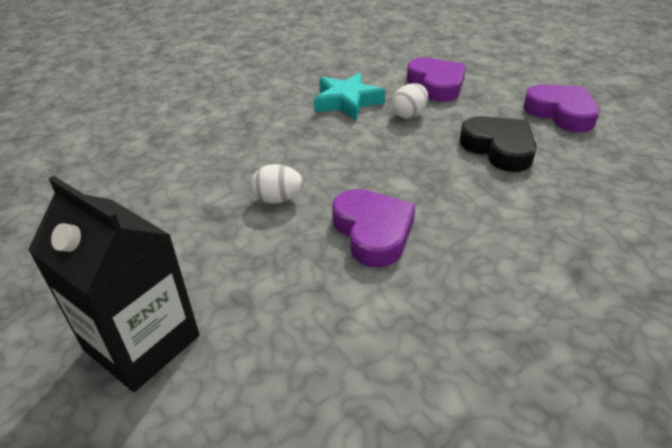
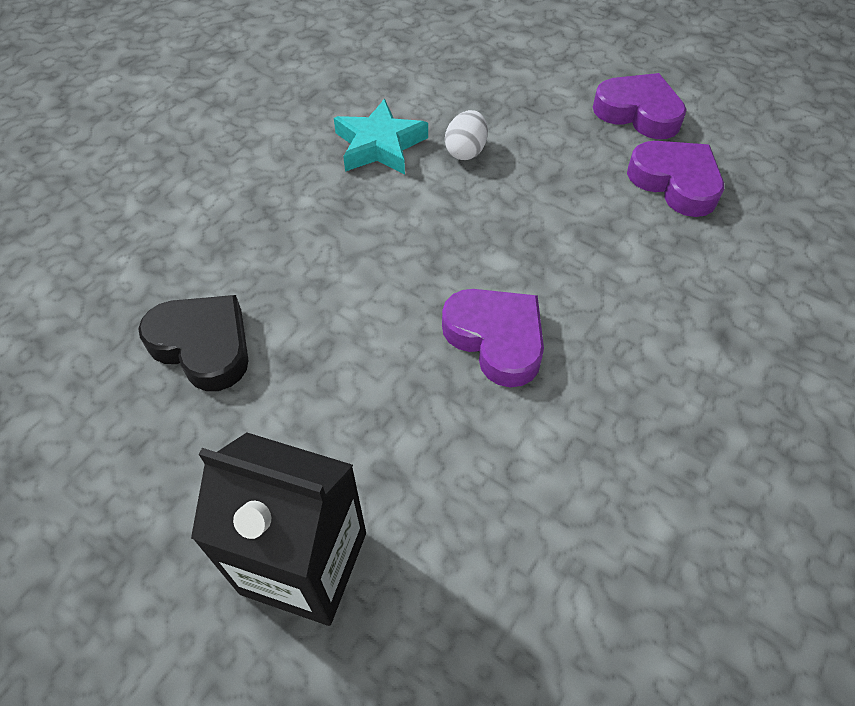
camera: 20 degrees left, 15 degrees up
(278, 199) = (364, 320): white egg -> none
(436, 85) = (479, 94): purple heart -> purple heart (675, 182)
(499, 148) = (588, 182): black heart -> black heart (203, 346)

